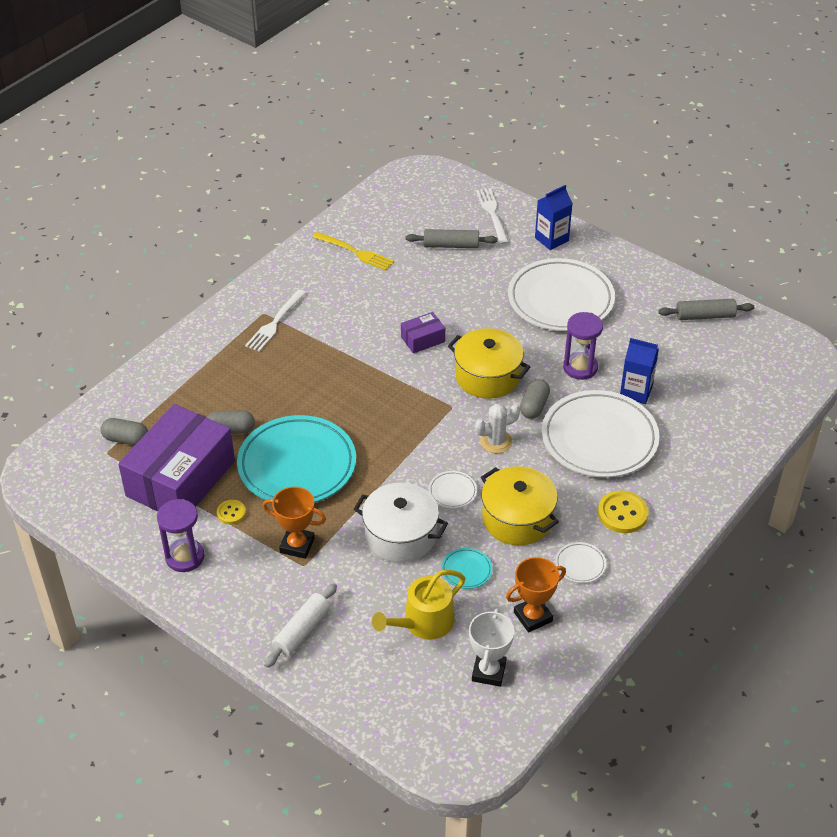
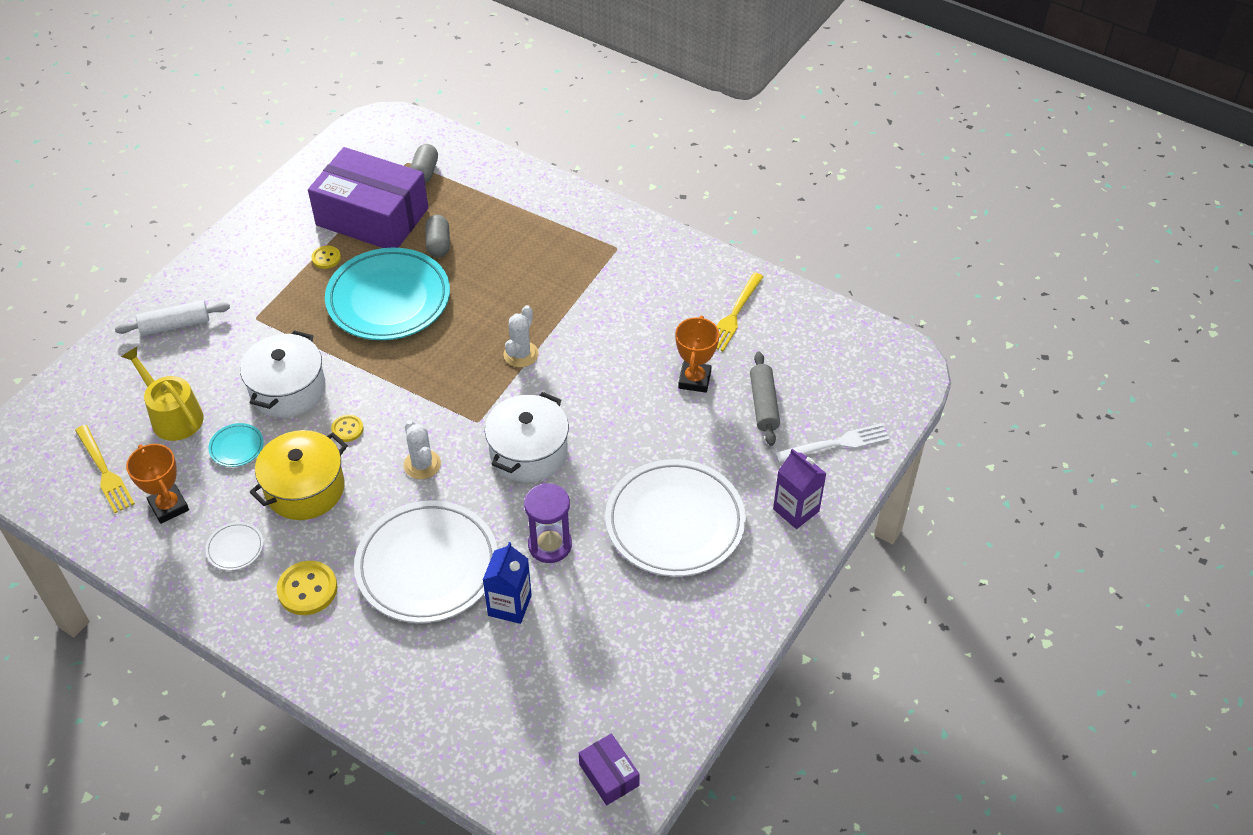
camera: 85 degrees right, 5 degrees up
(185, 557) = (273, 233): purple hourglass -> none
(275, 323) = (602, 259): white fork -> none
(297, 545) = (281, 310): orange trophy -> orange trophy (694, 380)
(301, 631) = (175, 325): white rolling pin -> white rolling pin turned 45 degrees counterclockwise
(380, 378) = (521, 354): none -> white cactus
(422, 339) = (587, 388): purple box -> purple box (609, 775)
(452, 491) = (347, 429): white plate -> yellow button
(487, 376) = (528, 452): yellow pot -> white pot
(489, 672) = (105, 472): white trophy -> yellow fork
(534, 406) = (480, 499): grey capsule -> none
(551, 239) = (796, 510): blue carton -> purple carton
(705, 316) = (663, 691): grey rolling pin -> none

